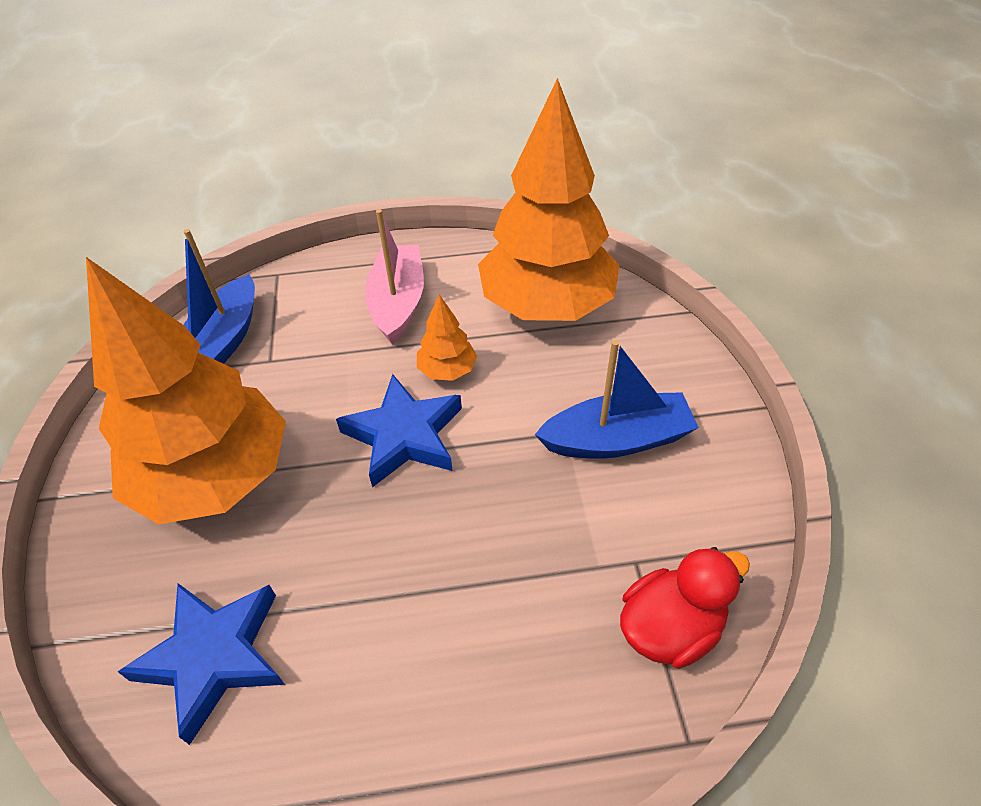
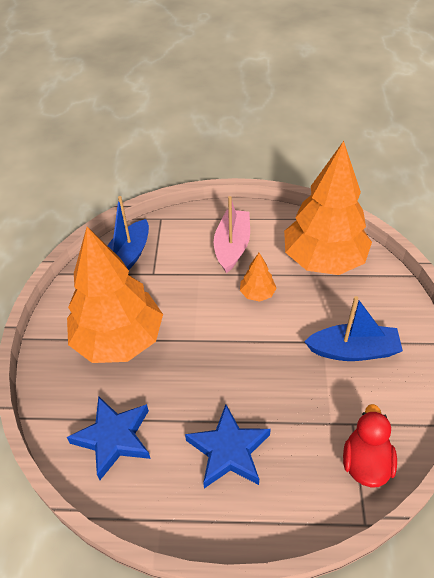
camera: 10 degrees right, 0 degrees up
(404, 436) = (227, 330): blue star -> blue star (228, 451)
(670, 627) = (366, 463): red duck -> red duck turned 60 degrees counterclockwise

